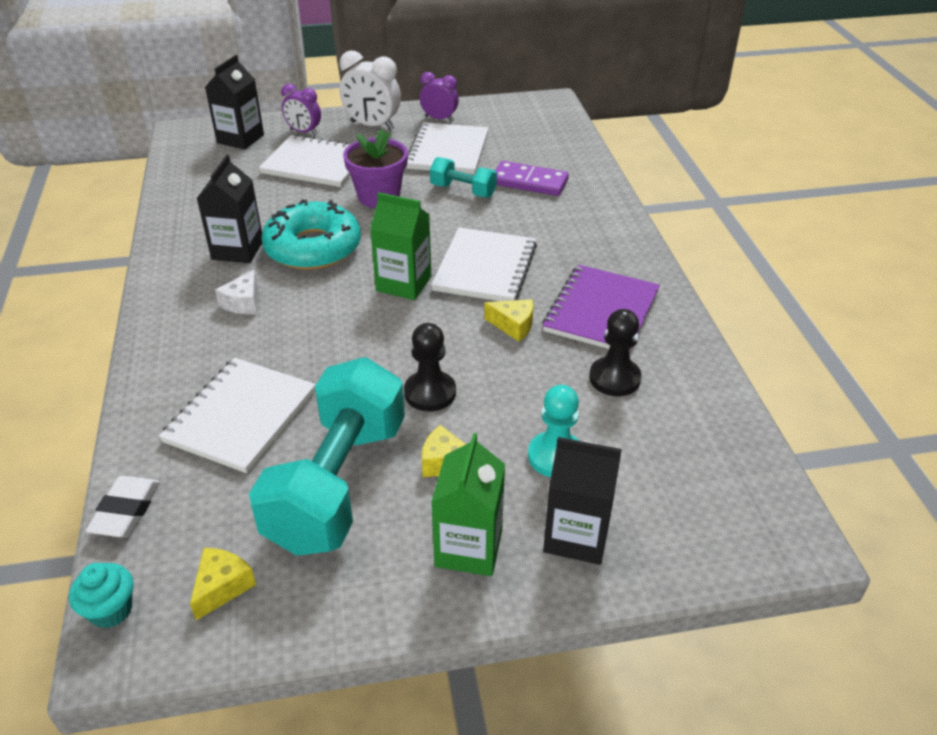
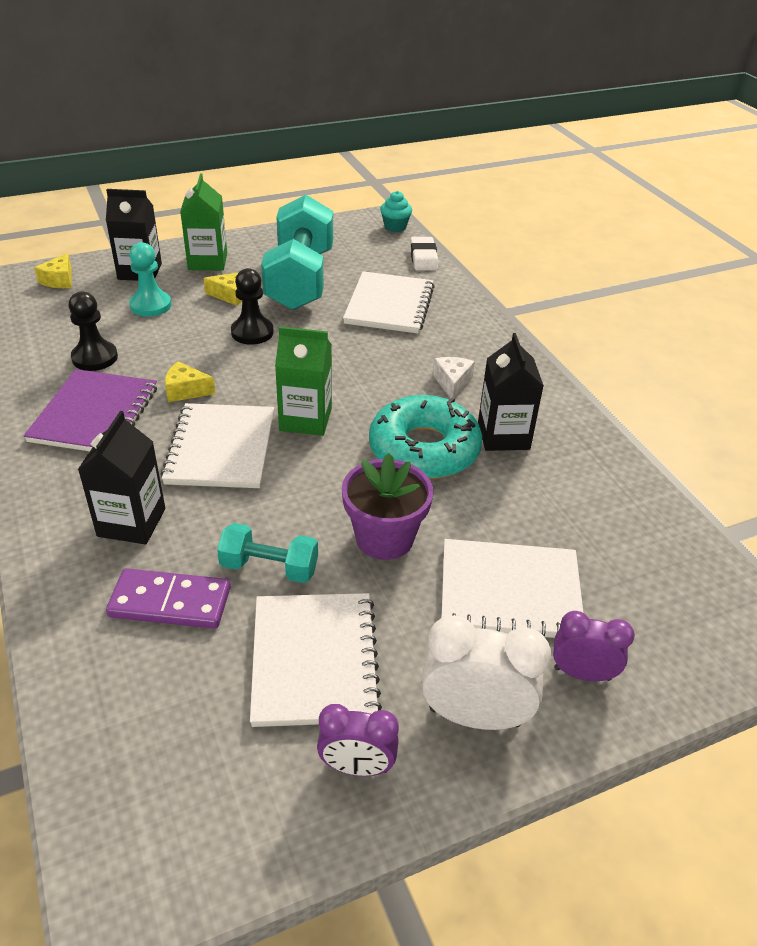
camera: 165 degrees right, 0 degrees up
(222, 587) = (343, 238): yellow cheese -> yellow cheese (59, 280)
(240, 139) = (668, 634): black carton -> black carton (131, 522)

